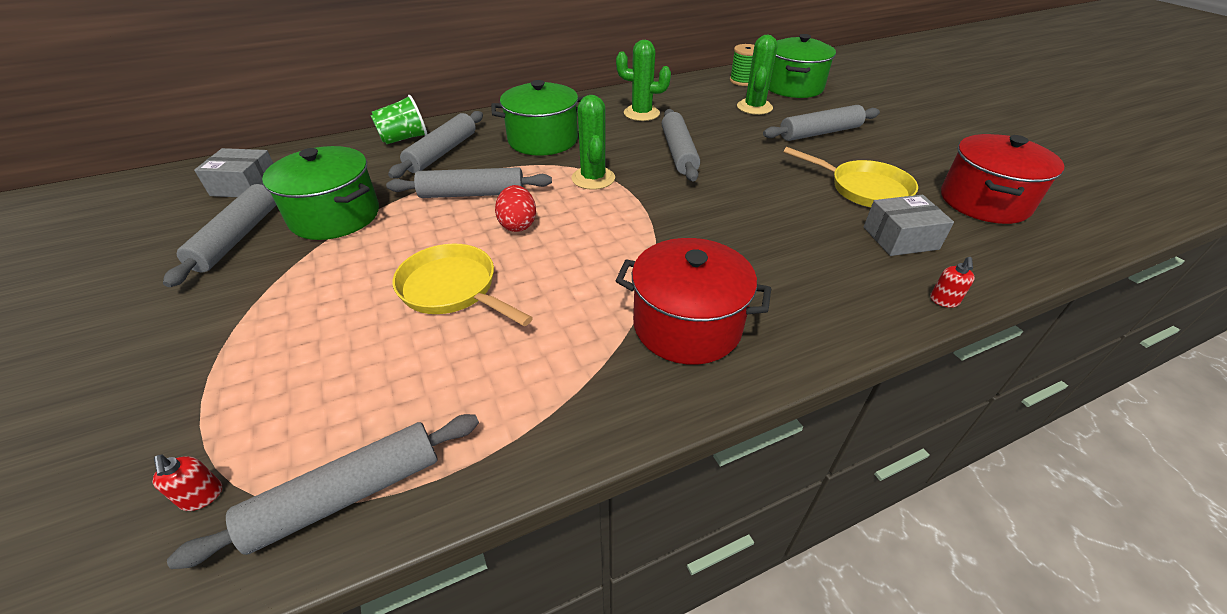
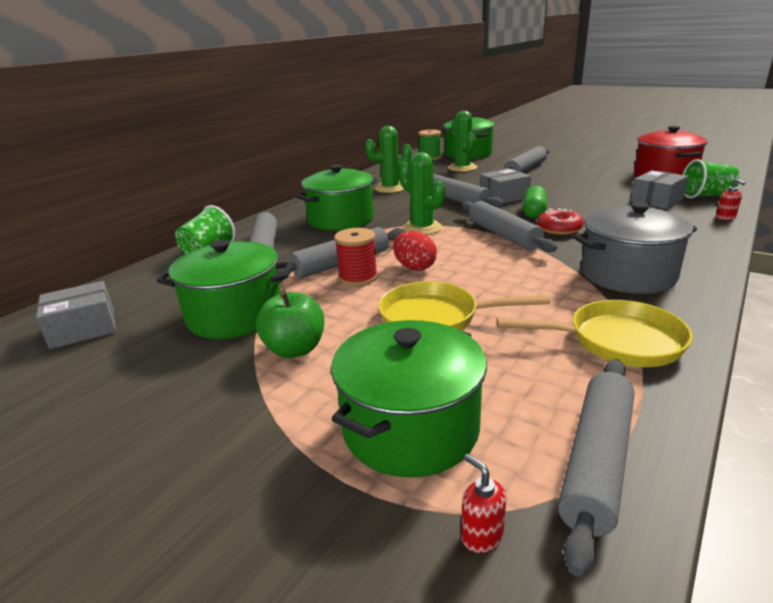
camera: 30 degrees left, 15 degrees down
(202, 496) = (481, 536): red soap dispenser -> red soap dispenser turned 150 degrees counterclockwise
(238, 237) = (150, 363): grey rolling pin -> grey rolling pin (503, 235)
(289, 384) = (410, 428): none -> green pot
(324, 270) = (295, 349): none -> green apple
(461, 216) = (358, 277): none -> red spool
(687, 325) = (627, 275): red pot -> grey pot
(718, 234) = (559, 229): none -> red donut
(729, 200) = (533, 212): none -> green capsule
(733, 165) = (504, 196): none -> grey box
(863, 189) = (598, 186): yellow pan -> yellow pan (617, 341)
(981, 257) = (706, 196): none -> green cup

